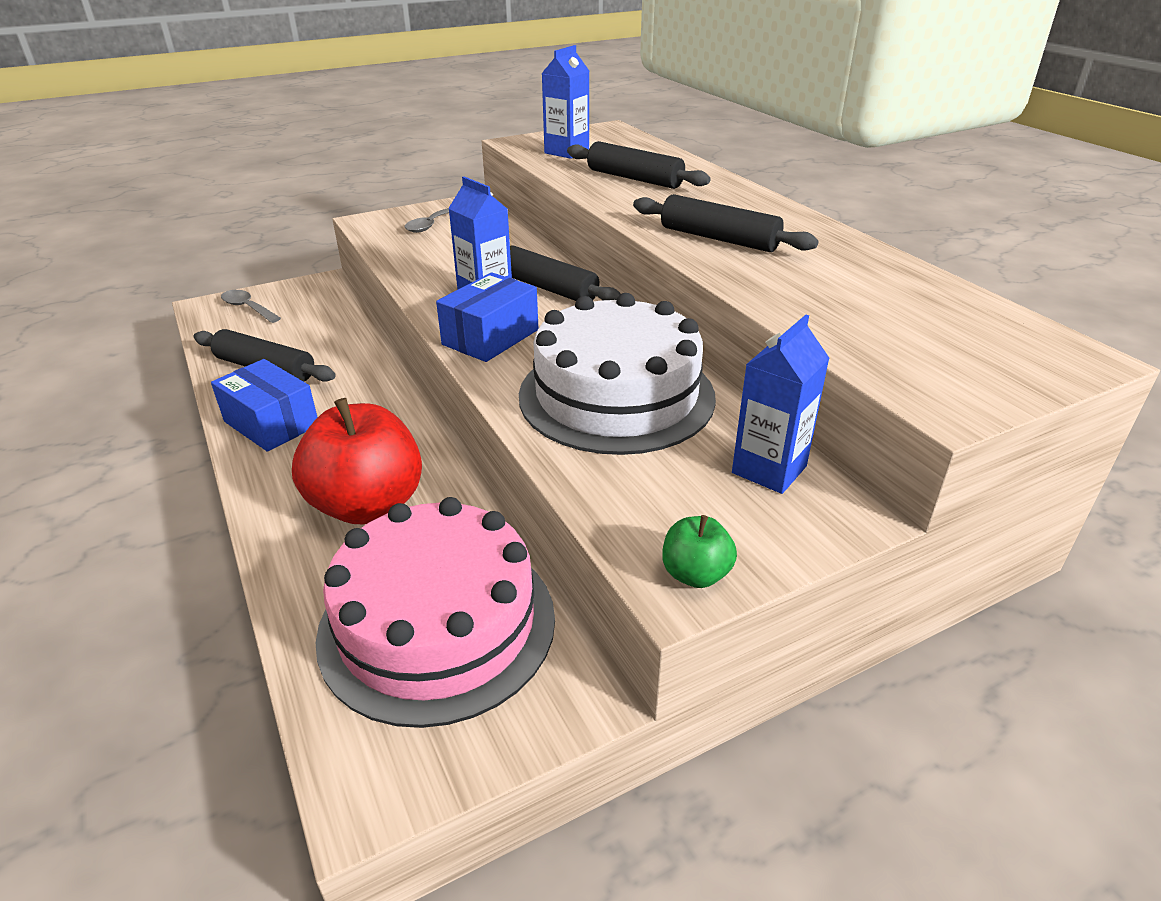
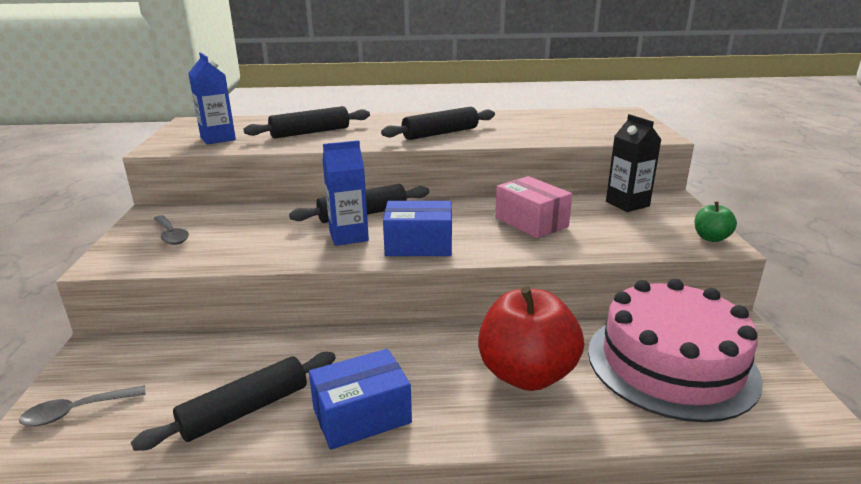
camera: 65 degrees left, 10 degrees down
(490, 337) = (419, 245): blue box -> blue box turned 60 degrees counterclockwise
(616, 395) = (531, 222): white cake -> pink box
(769, 469) = (627, 204): blue carton -> black carton

